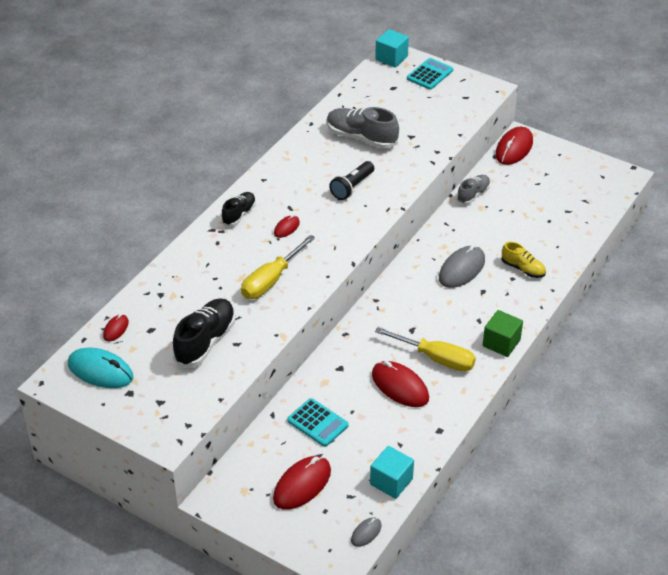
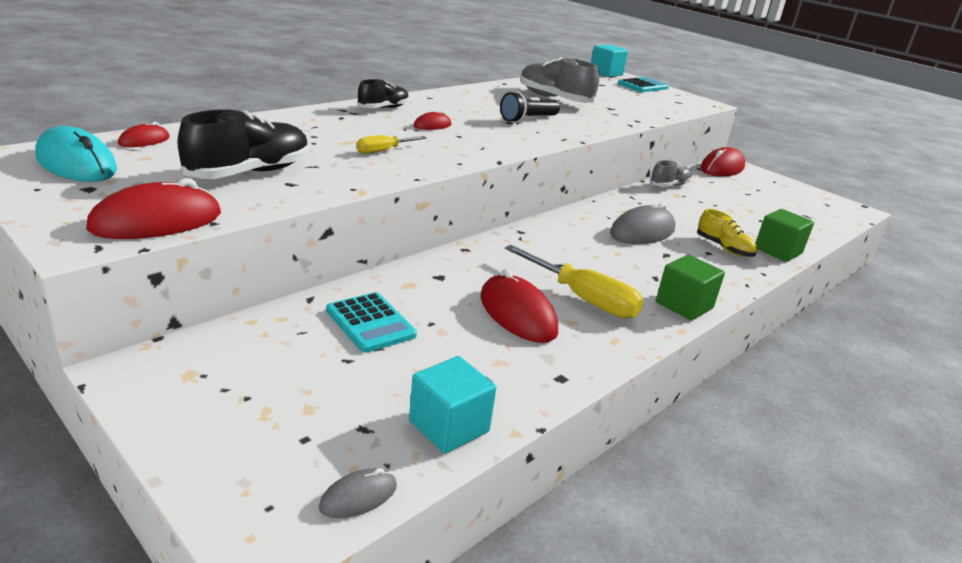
camera: 10 degrees right, 15 degrees down
(271, 280) = (383, 151): yellow screwdriver -> yellow screwdriver, size x0.55
(302, 485) = (291, 391): red mouse -> red mouse (157, 221)
(562, 258) = (778, 251): none -> green cube

